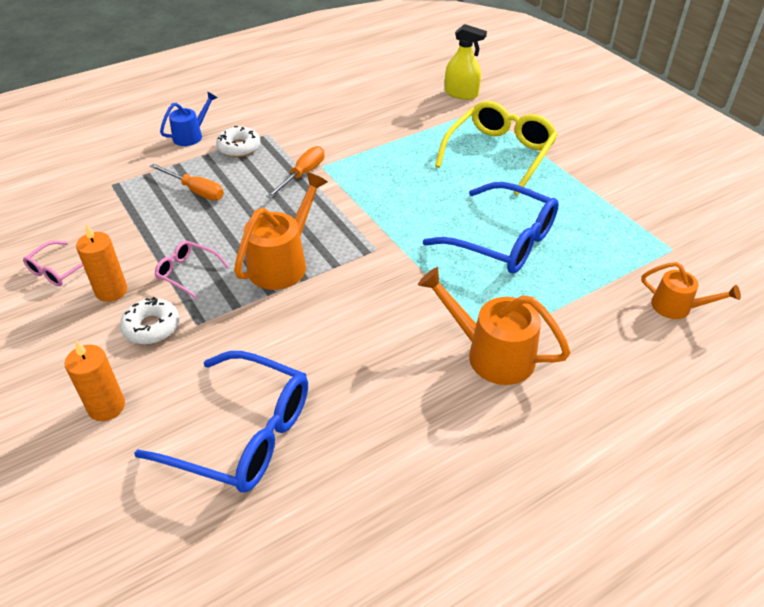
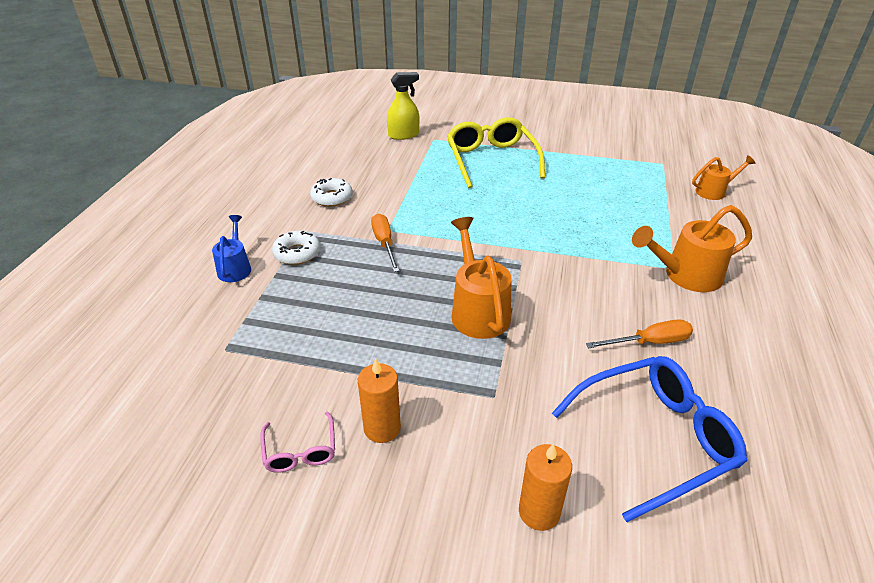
camera: 45 degrees left, 5 degrees down
(152, 327) = (465, 426): white donut -> white donut (332, 198)
(188, 273) = (421, 367): pink glasses -> none
(195, 190) = (316, 305): orange screwdriver -> orange screwdriver (649, 342)
(502, 240) = (580, 209): blue glasses -> none

